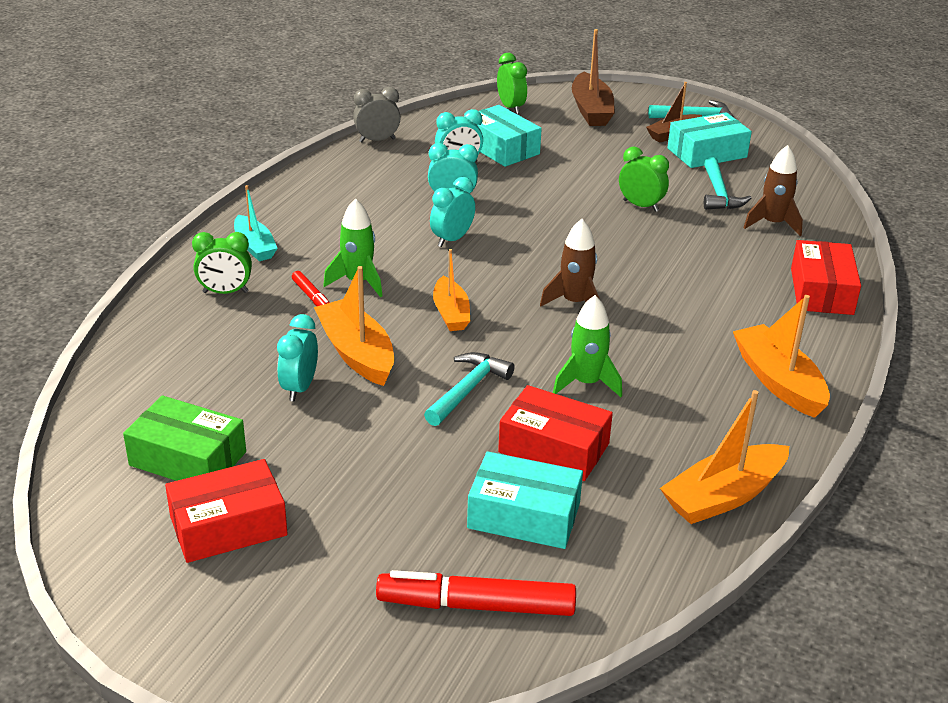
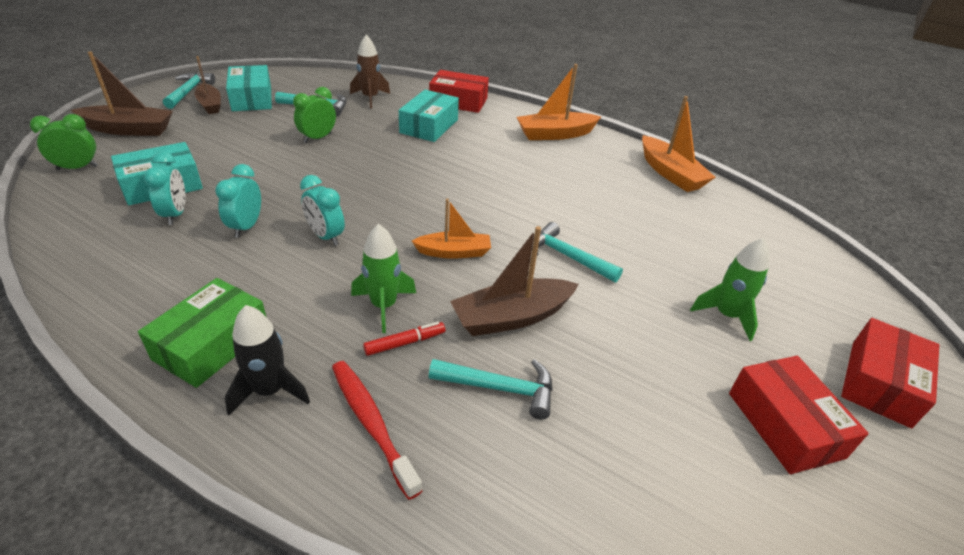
camera: 85 degrees left, 5 degrees up
(188, 458) = (696, 460): green box -> green box (212, 344)
(225, 292) = (371, 423): green clock -> red toothbrush
(255, 246) = (270, 390): turquoise boat -> black rocket
(264, 350) = (499, 388): none -> turquoise hammer
(299, 388) = (568, 362): turquoise clock -> none
(356, 353) = (511, 317): orange boat -> brown boat
(377, 140) = (66, 264): grey clock -> none
(476, 605) = (810, 283): red marker -> none
(524, 515) = (712, 250): turquoise box -> turquoise box (429, 126)
(554, 448) = (635, 226): red box -> red box (880, 383)
(574, 303) = (451, 189): brown rocket -> none
(586, 383) = (558, 201): green rocket -> green rocket (726, 315)

